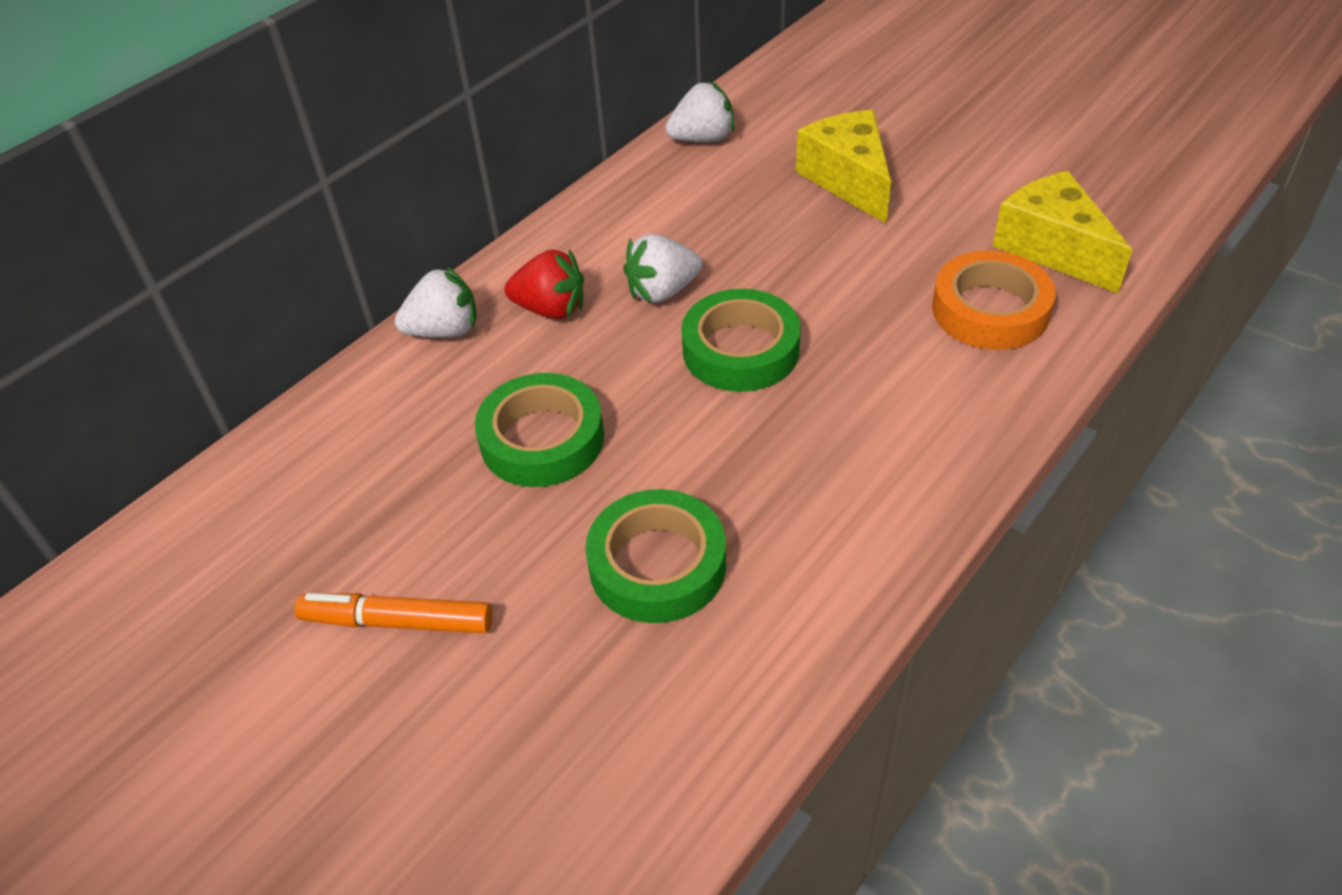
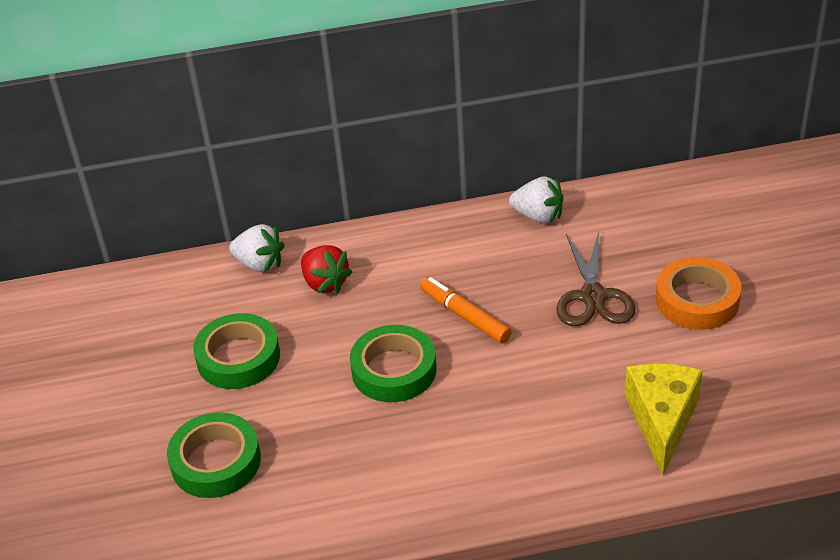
camera: 40 degrees right, 5 degrees down
(397, 622) = (80, 410): orange marker -> orange marker (465, 316)
(662, 291) = (395, 307): white strawberry -> none
(848, 180) = (593, 296): yellow cheese -> brown scissors
(990, 310) = (566, 436): orange tape -> orange tape (697, 300)

